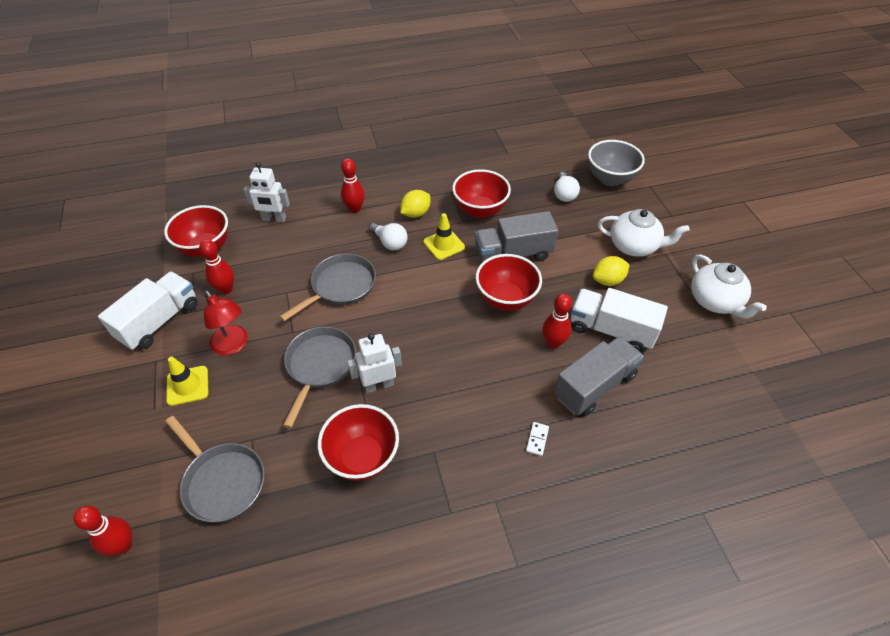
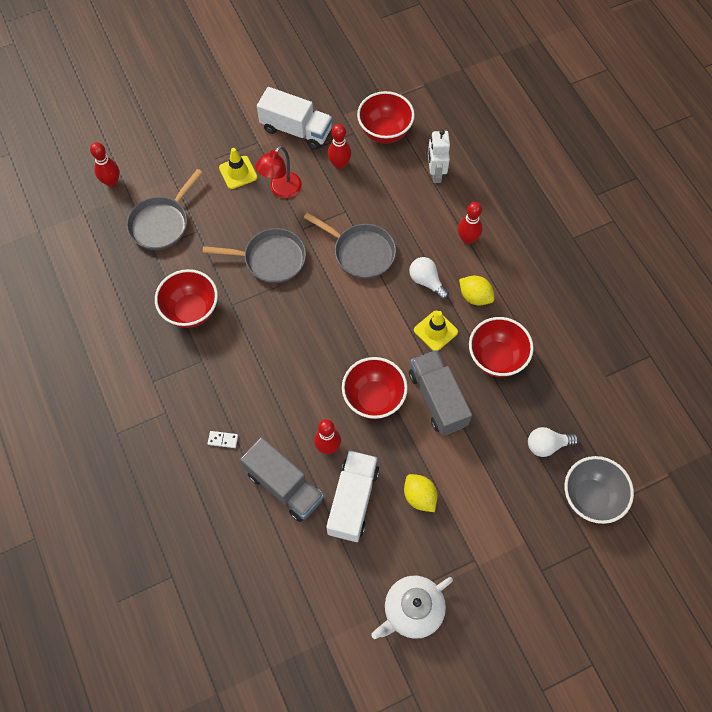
camera: 80 degrees right, 15 degrees up
(378, 385) = (259, 308): white robot -> none
(390, 243) = (426, 281): white light bulb -> white light bulb turned 105 degrees clockwise
(634, 246) = (478, 525): white teapot -> none

